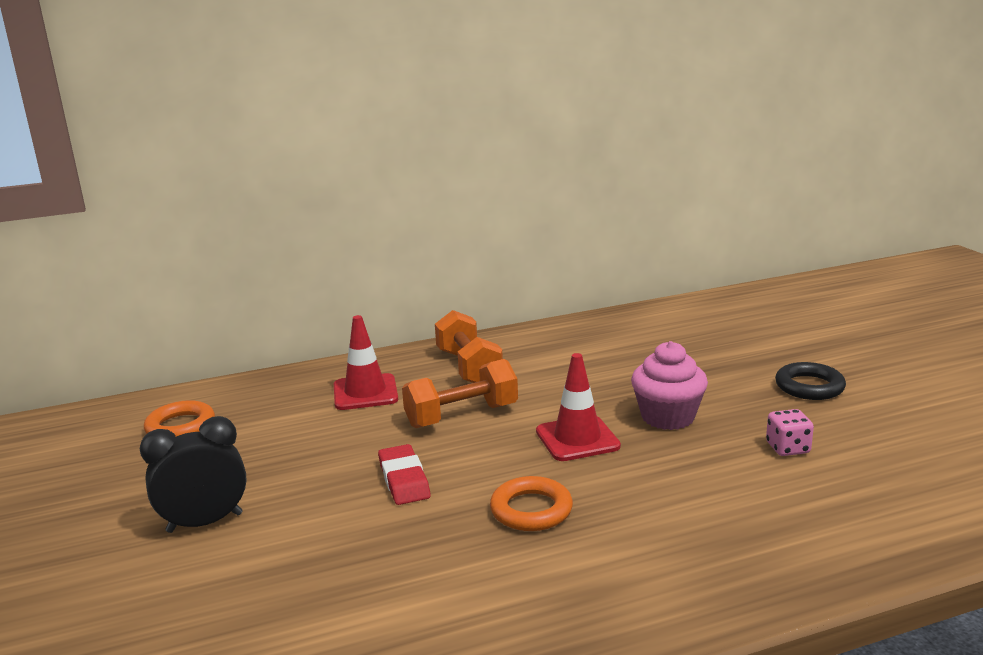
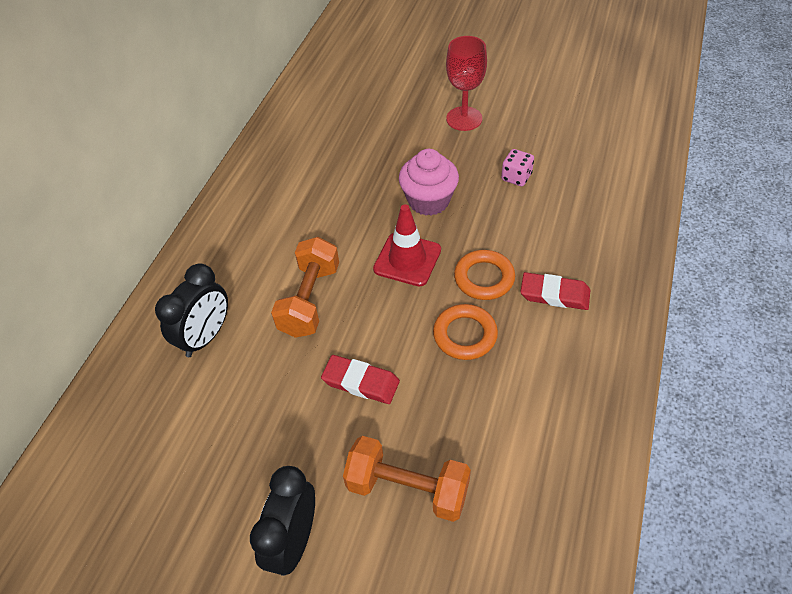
camera: 50 degrees left, 30 degrees up
(180, 426) = (110, 496): orange ring -> orange ring (484, 278)
(365, 392) = (206, 337): red traffic cone -> black clock
(469, 368) = (243, 254): orange dumbbell -> orange dumbbell (408, 488)
(665, 542) = (554, 294): none -> red eraser
(809, 387) = (464, 119): black ring -> red goblet

